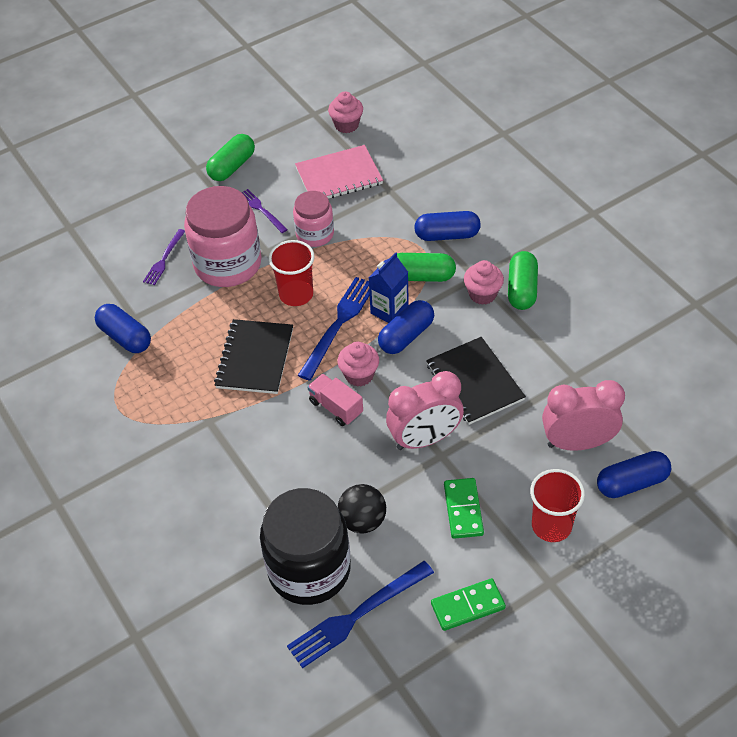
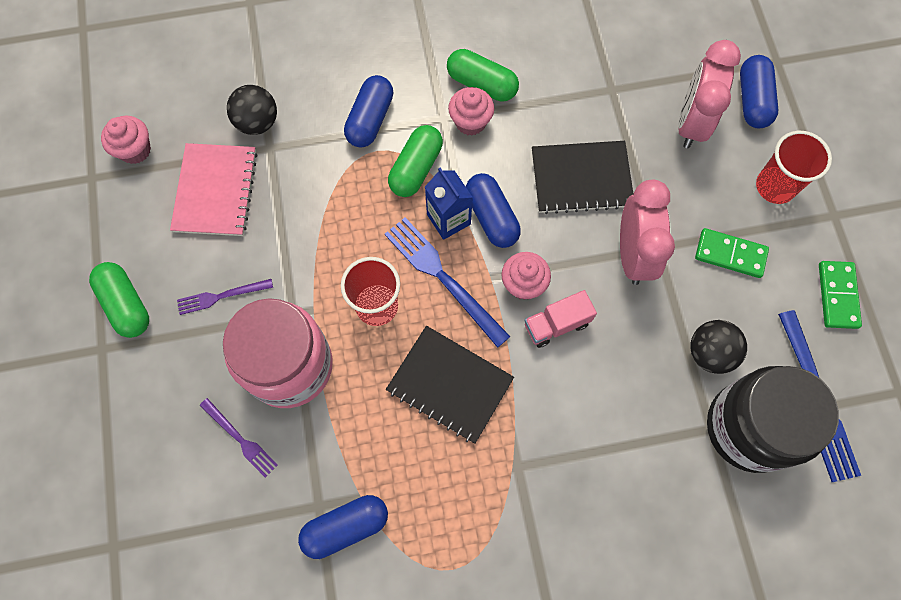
camera: 70 degrees left, 20 degrees up
(315, 234) = (294, 252): pink jar -> none
(406, 176) = (257, 122): none -> black ball

